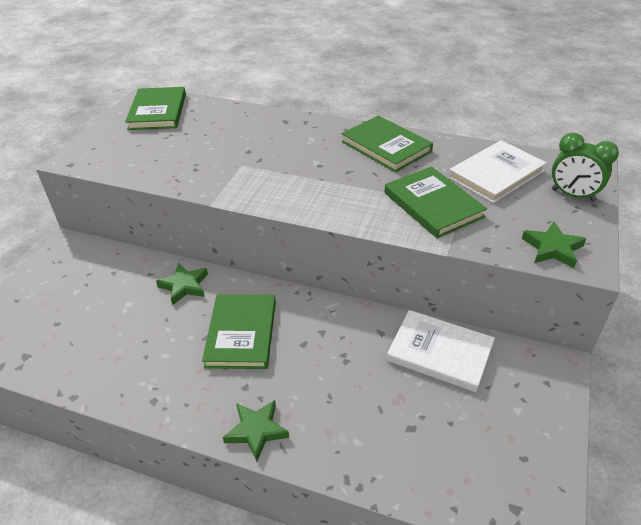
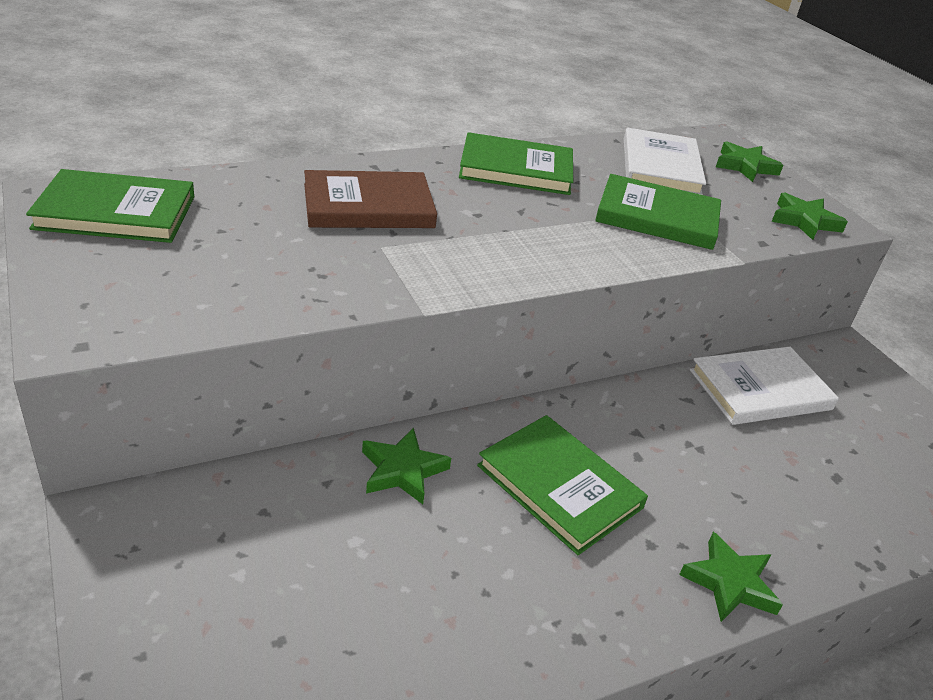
camera: 50 degrees left, 5 degrees down
(158, 111) = (116, 212): green book -> green book turned 45 degrees counterclockwise
(268, 142) = (368, 206): none -> brown book
(573, 195) = (745, 166): green clock -> green star

